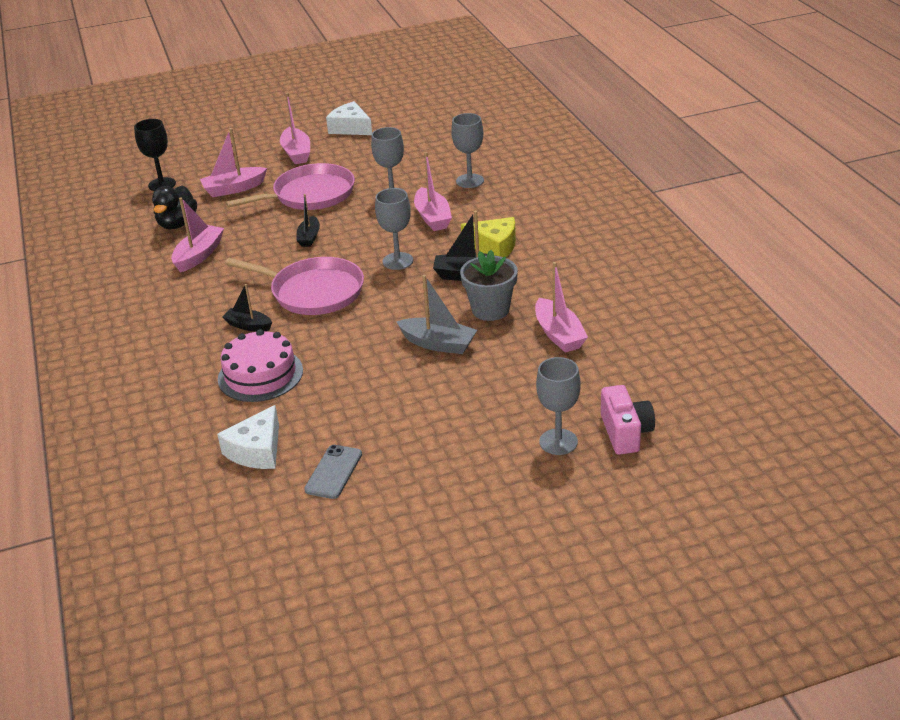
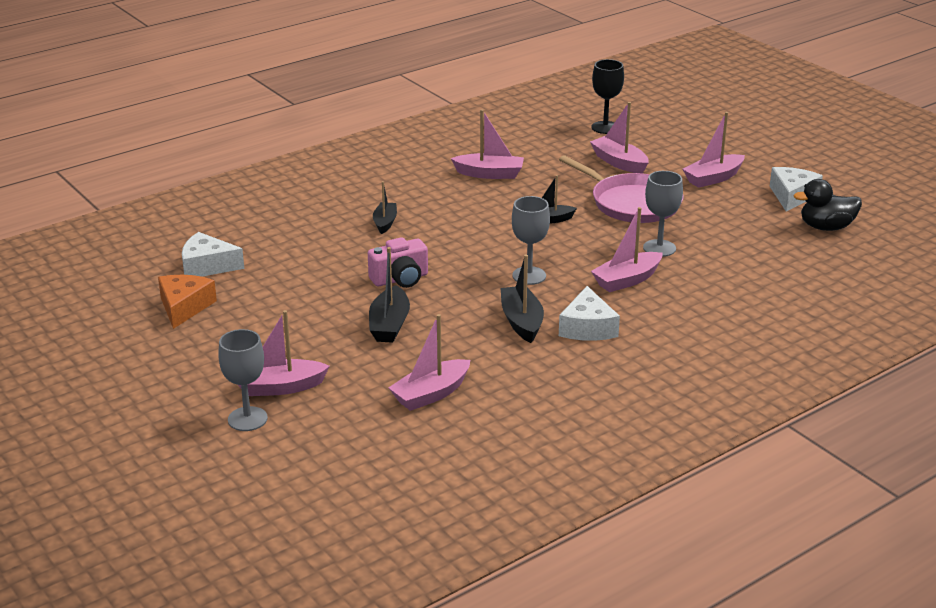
camera: 70 degrees right, 5 degrees down
(177, 224) = (538, 151): black duck -> black duck (826, 227)
(260, 374) = (312, 244): pink cake -> none
(313, 292) = (453, 242): pink pan -> none
(333, 472) = (184, 307): grey phone -> orange cheese
(438, 344) = (389, 325): grey boat -> black boat
(470, 181) = (722, 289): grey goblet -> none
(490, 310) = (461, 345): grey flower pot -> none
(494, 246) = (587, 327): yellow cheese -> white cheese
(513, 418) = (280, 387): none -> pink boat
(625, 433) = (270, 459): pink camera -> pink camera (400, 279)

